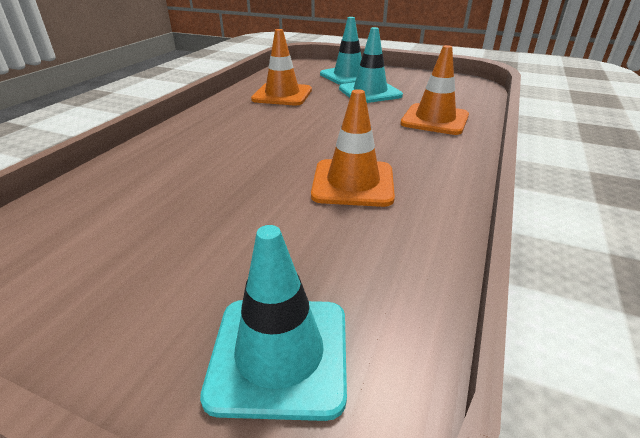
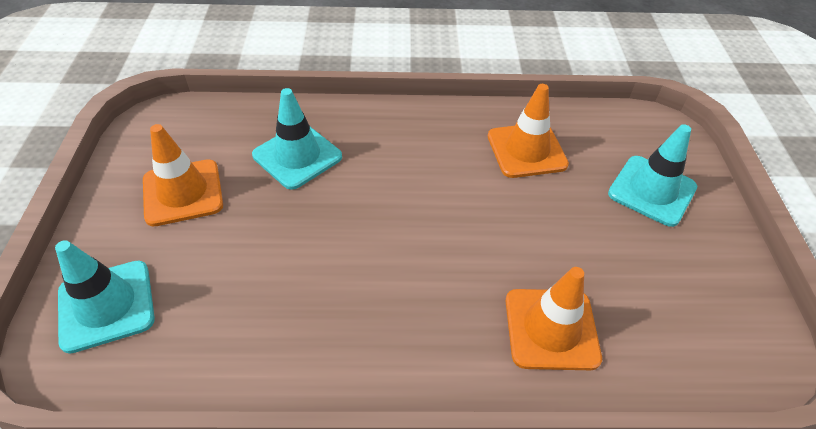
camera: 65 degrees right, 15 degrees up
(353, 183) = (336, 284): orange traffic cone -> orange traffic cone (183, 192)
(370, 92) = (603, 232): turquoise traffic cone -> turquoise traffic cone (297, 156)

